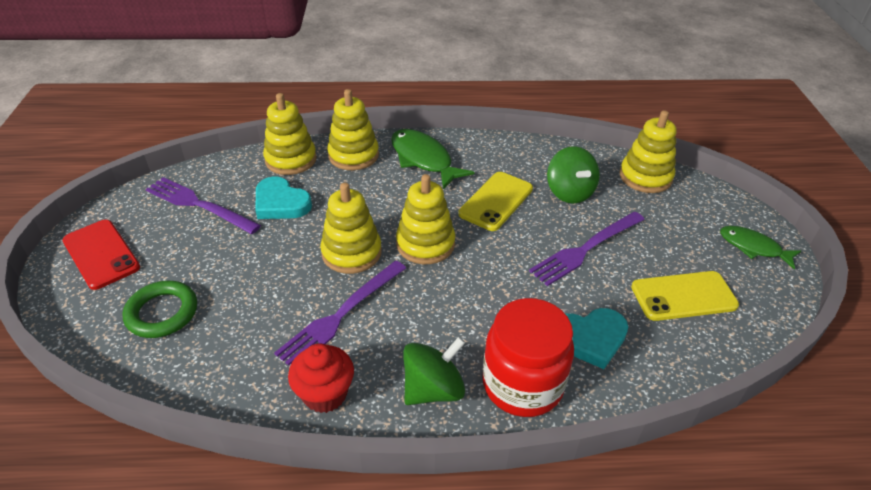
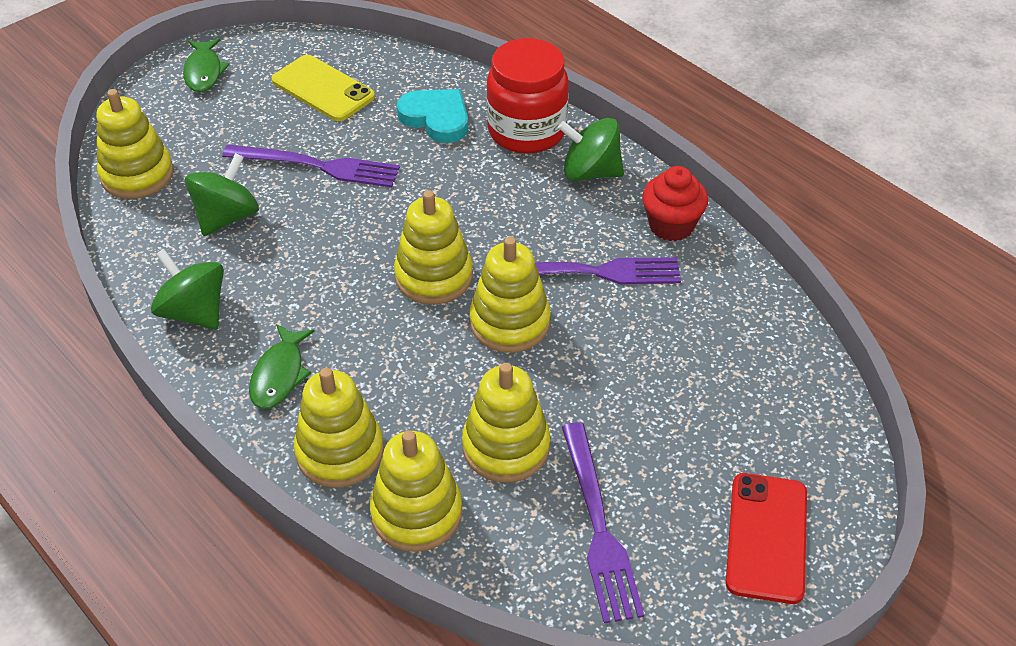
camera: 130 degrees left, 5 degrees up
(162, 313) = (748, 400): green ring -> none
(281, 203) = (506, 447): turquoise heart -> yellow stacking toy
(423, 159) = (279, 375): green fish -> green fish, size x0.65
(496, 201) = (303, 264): yellow phone -> none
(500, 153) = (194, 312): none -> green spinning top

